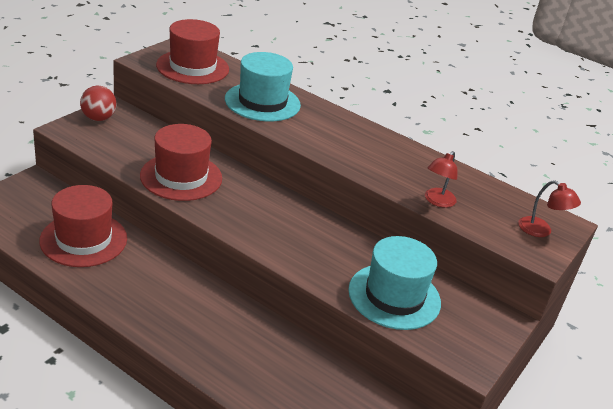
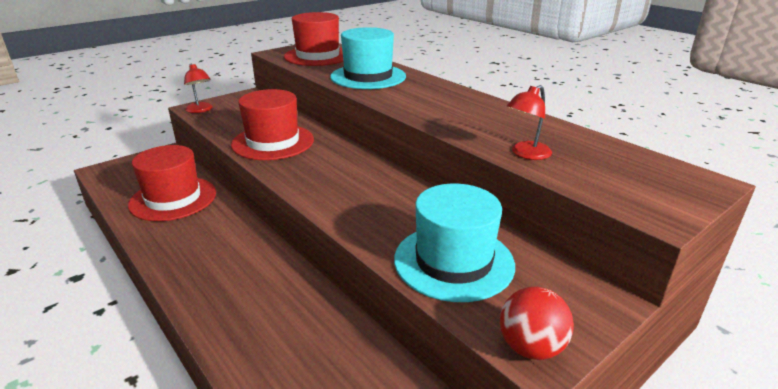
camera: 20 degrees right, 5 degrees down
(98, 118) = (229, 101): red ball -> red ball (530, 347)
(541, 231) = (666, 187): red lamp -> red lamp (201, 110)

